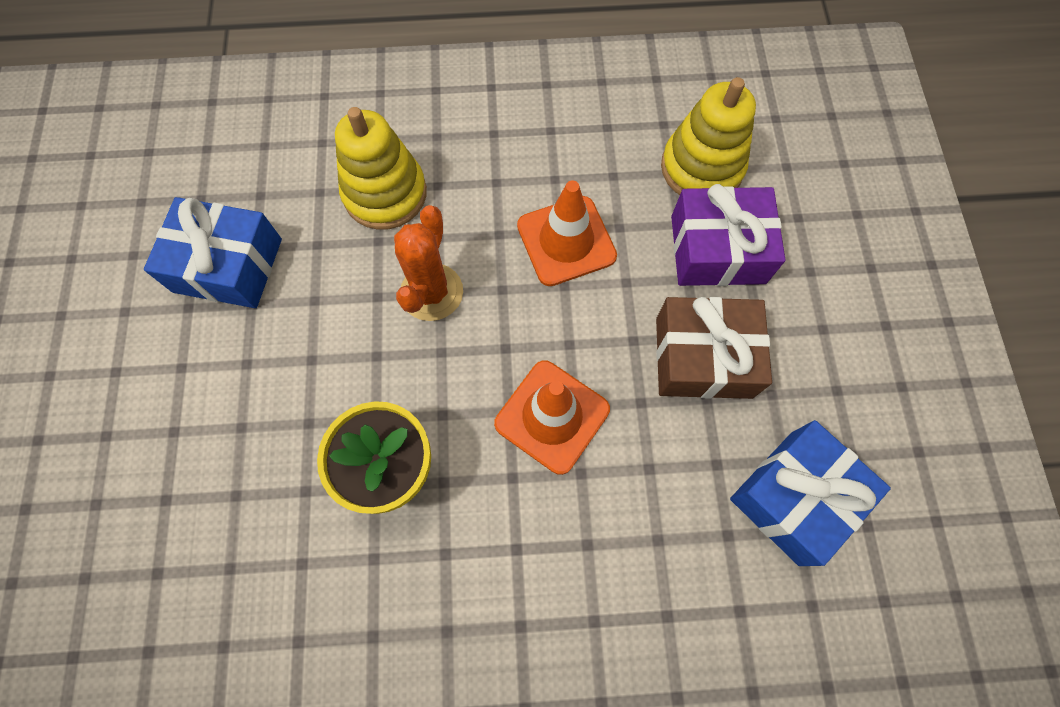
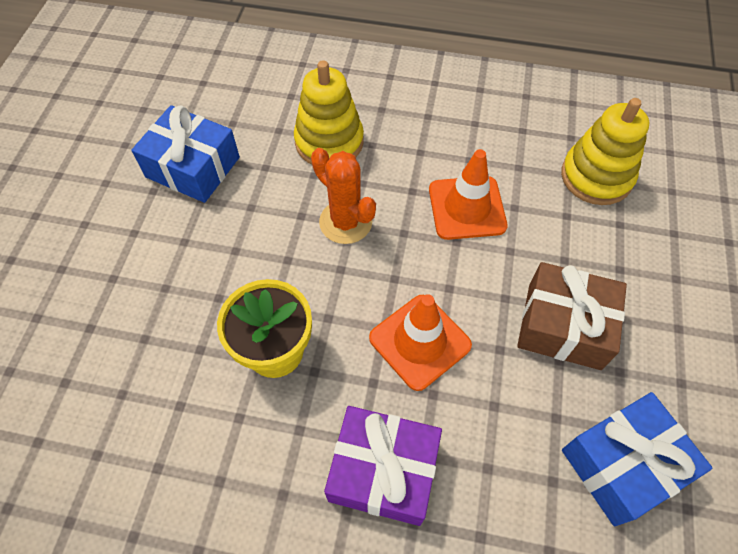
camera: 15 degrees right, 10 degrees down
(431, 292) = (345, 222): orange cactus -> orange cactus turned 75 degrees counterclockwise
(717, 250) = (596, 243): purple gift -> purple gift (383, 471)

